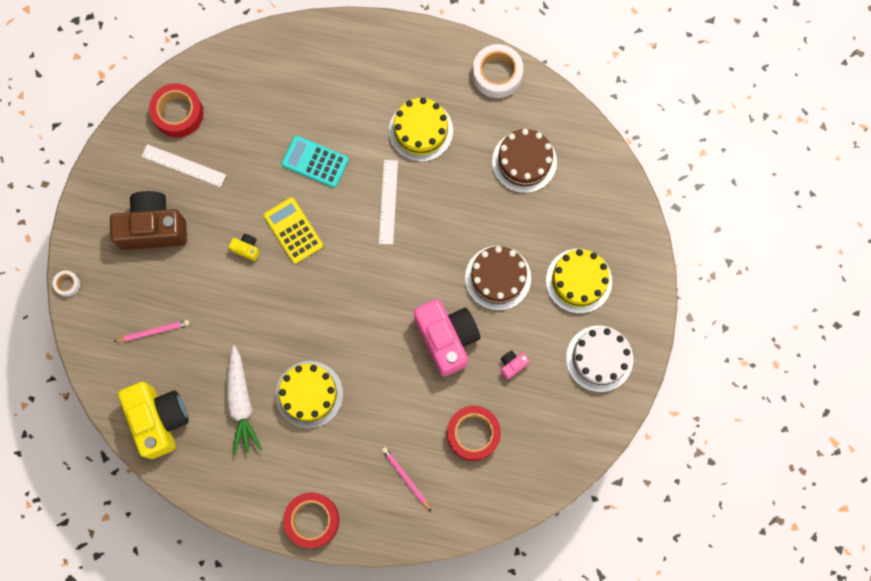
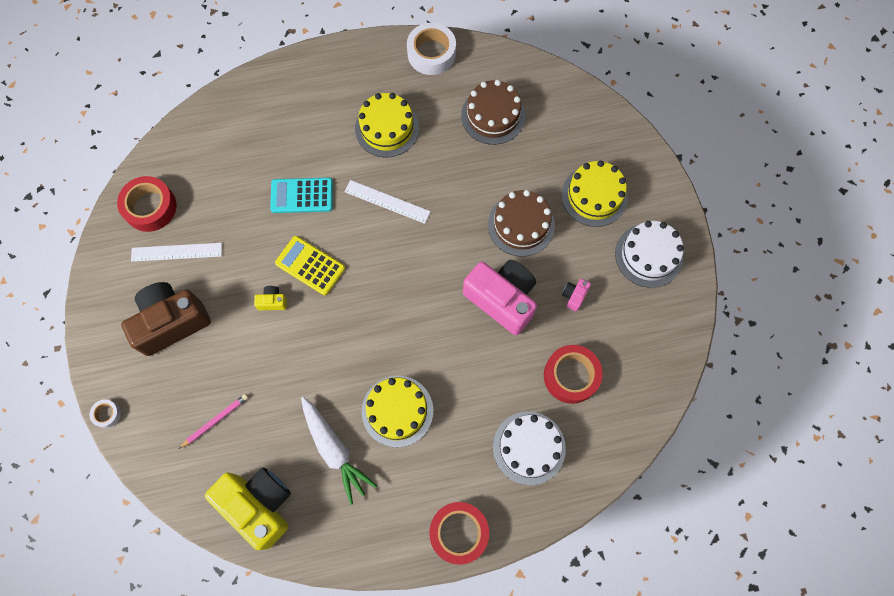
camera: 25 degrees left, 5 degrees down
(388, 202) = (387, 202): white ruler -> white ruler turned 45 degrees counterclockwise
(405, 478) = (529, 447): pink pencil -> white cake

